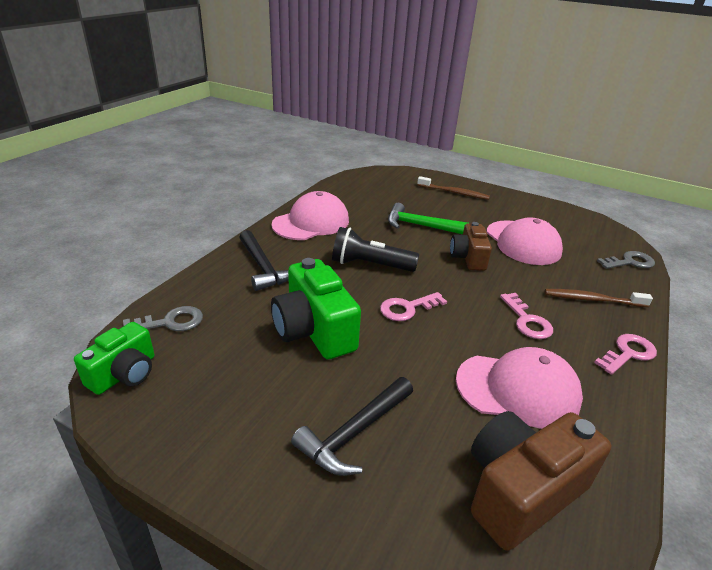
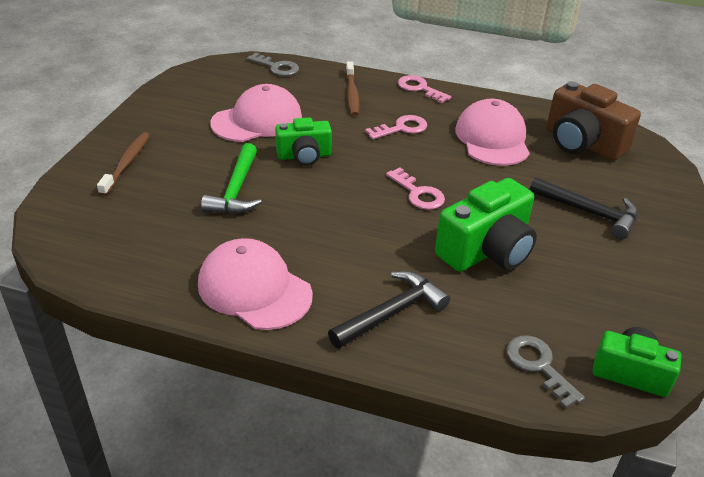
camera: 100 degrees left, 5 degrees up
(370, 265) = (348, 224): black flashlight -> none
(468, 258) = (304, 156): brown camera -> green camera
(629, 262) = (276, 67): grey key -> grey key turned 150 degrees clockwise

